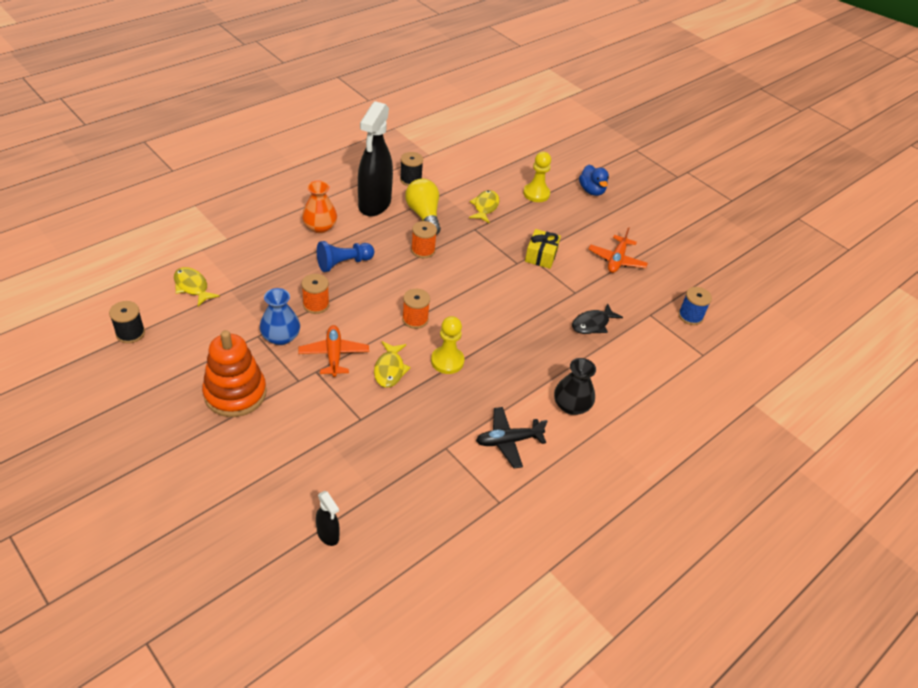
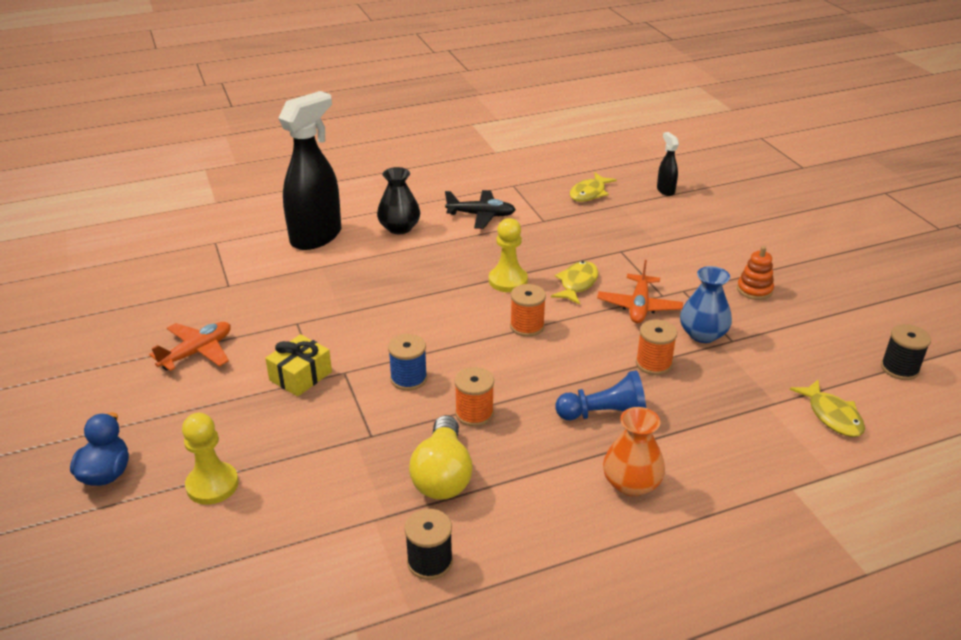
camera: 155 degrees left, 10 degrees down
(235, 393) = (754, 290): orange stacking toy -> orange stacking toy, size x0.51
(374, 204) = (522, 514): black spray bottle -> black spray bottle (317, 237)
(485, 207) = (325, 473): yellow fish -> yellow fish (589, 193)
(592, 324) = (309, 287): black fish -> none
(690, 316) = (182, 276): blue spool -> blue spool (408, 379)

